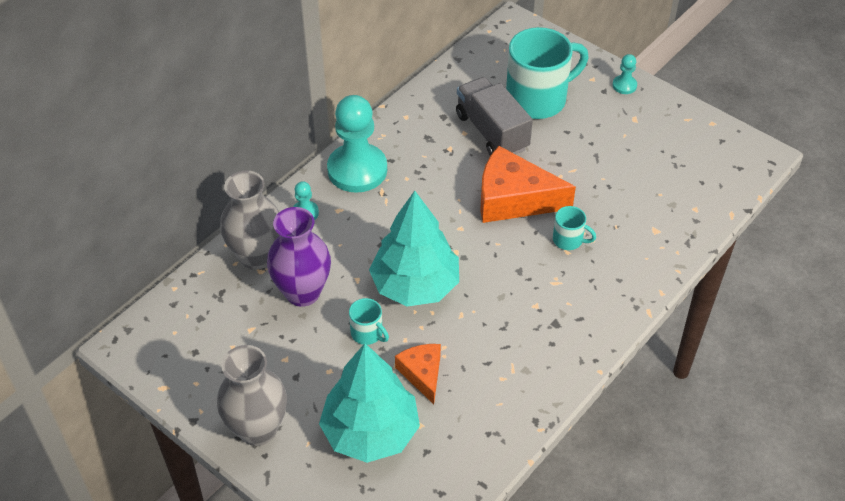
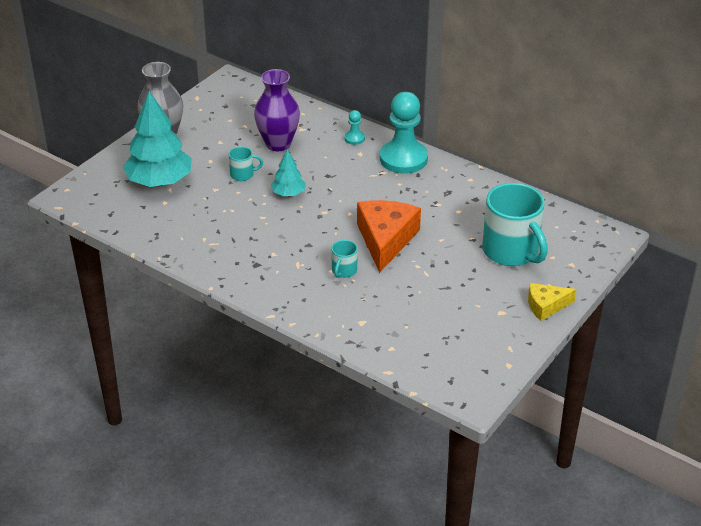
camera: 85 degrees right, 10 degrees down
(256, 256) = (310, 121): grey vase -> none
(367, 333) = (243, 174): turquoise mug -> turquoise mug turned 135 degrees counterclockwise
(415, 285) = (288, 193): turquoise tree -> turquoise tree, size x0.50
(422, 374) = (207, 201): orange cheese -> none
(492, 132) = (462, 226): grey truck -> none
(624, 85) = (546, 306): turquoise pawn -> yellow cheese

